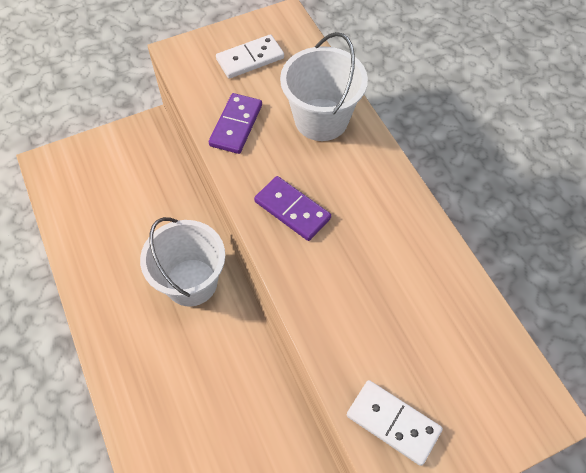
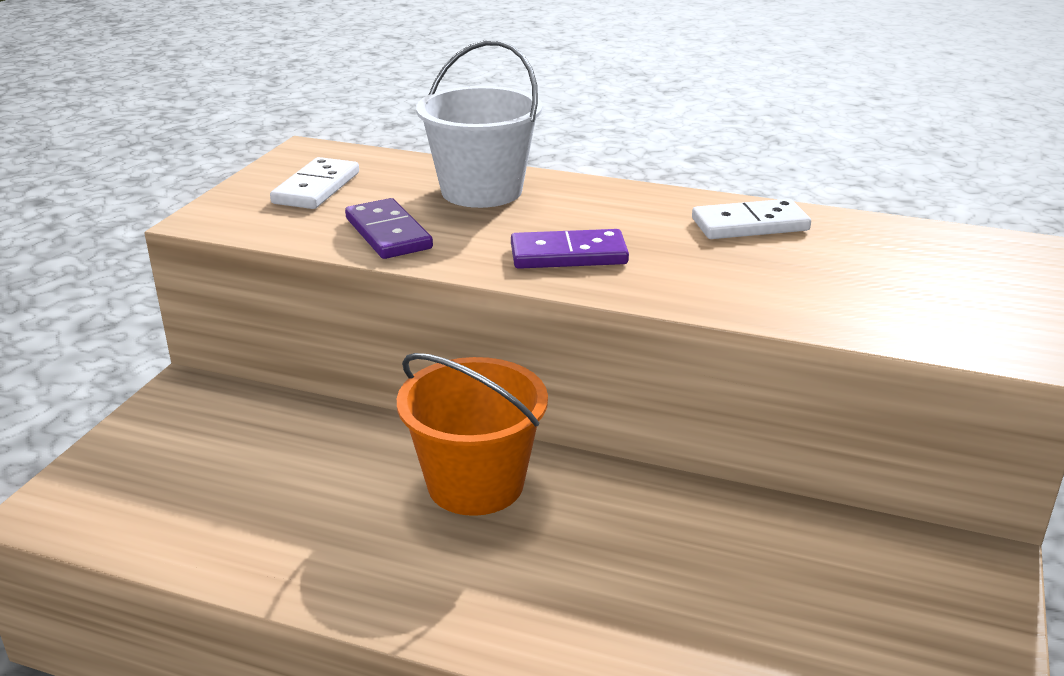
camera: 45 degrees left, 30 degrees down
(191, 282) = (475, 484): white bucket -> orange bucket
(393, 422) = (935, 321): white domino -> white domino (750, 224)

